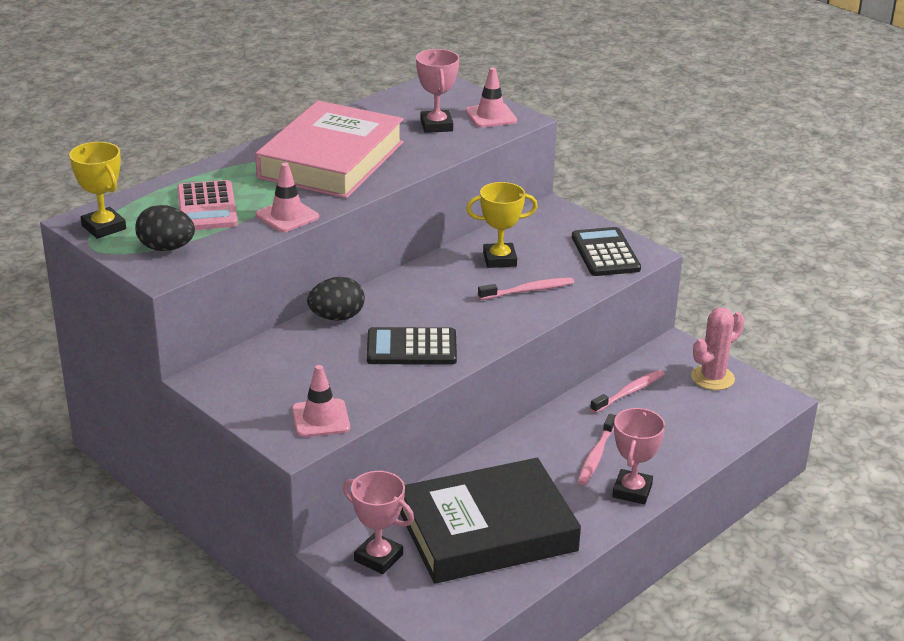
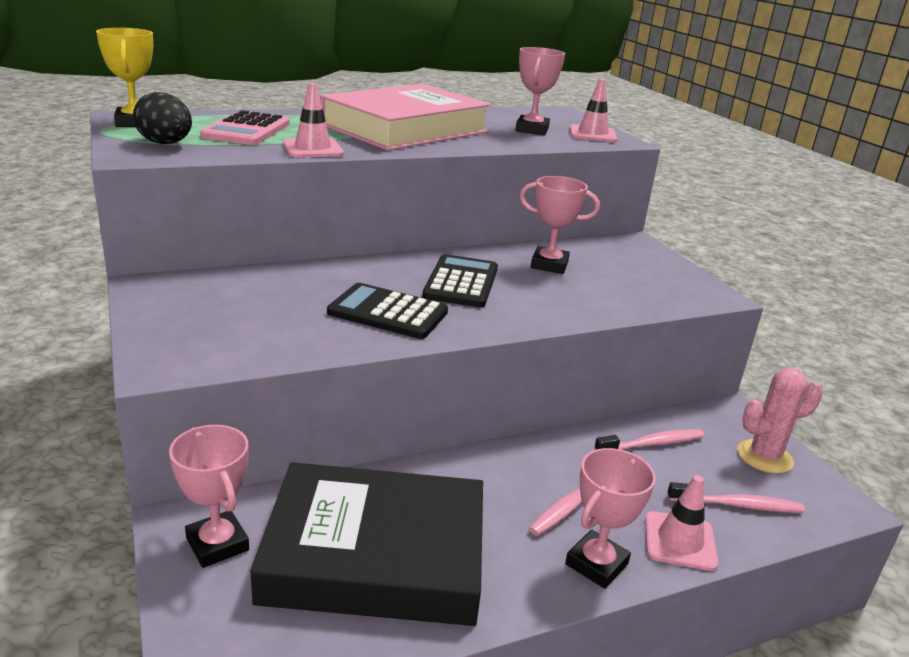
camera: 20 degrees right, 5 degrees down
(320, 419) = (217, 350): pink traffic cone -> pink traffic cone (679, 541)
(337, 317) = (337, 269): black egg -> none
(499, 259) = (549, 265): yellow trophy -> pink trophy
(528, 290) = (561, 296): pink toothbrush -> pink toothbrush (737, 505)
(605, 253) = (671, 285): black calculator -> black calculator (461, 282)

